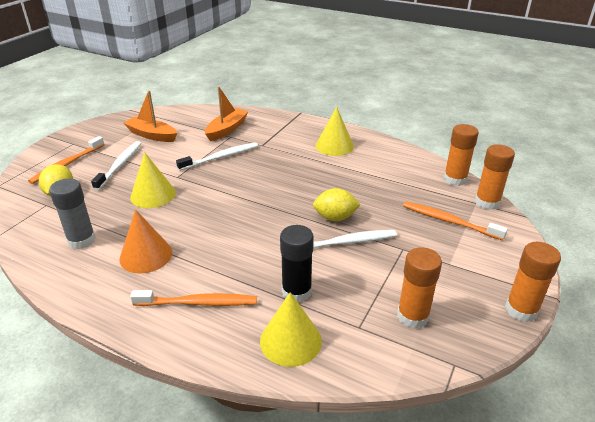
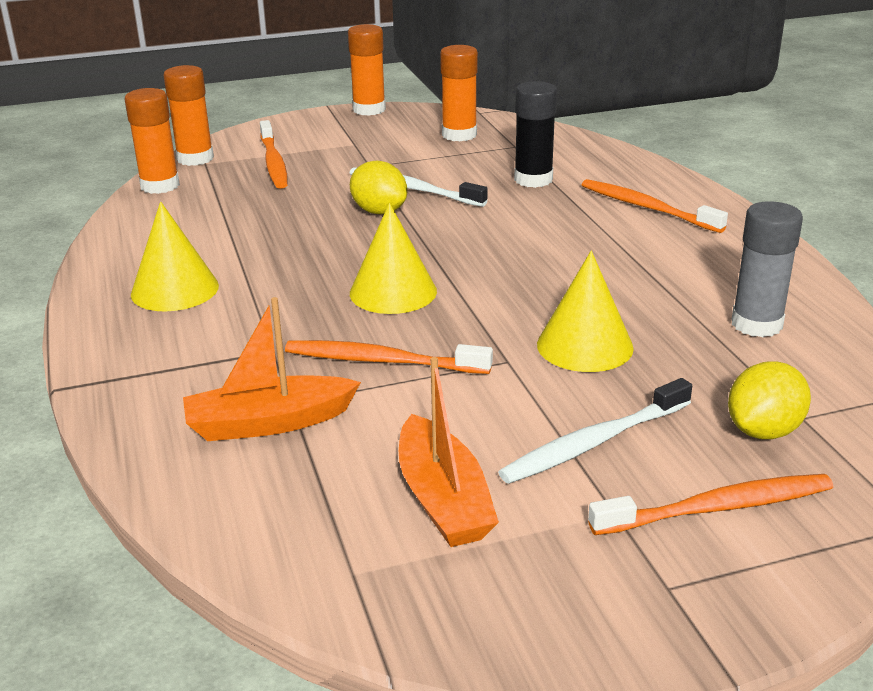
camera: 135 degrees left, 5 degrees down
(146, 255) = (670, 269): orange cone -> none
(221, 157) = (382, 361): white toothbrush -> orange toothbrush
(290, 341) = (587, 159): yellow cone -> yellow cone (393, 292)

